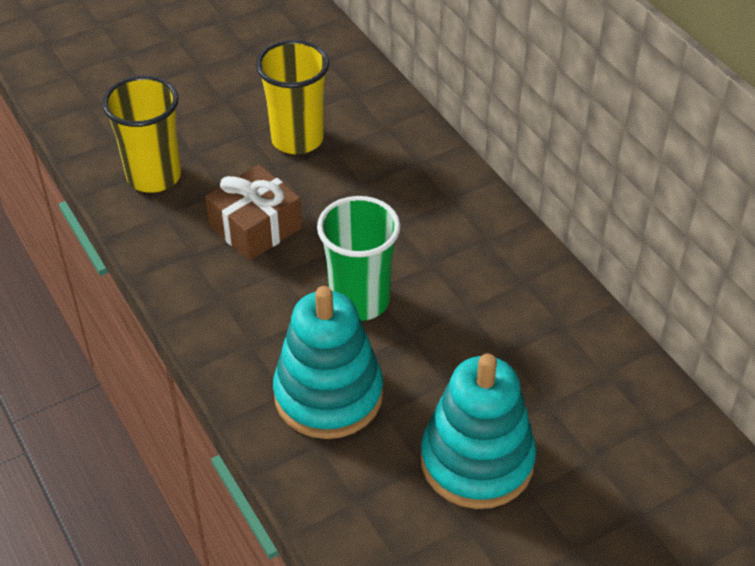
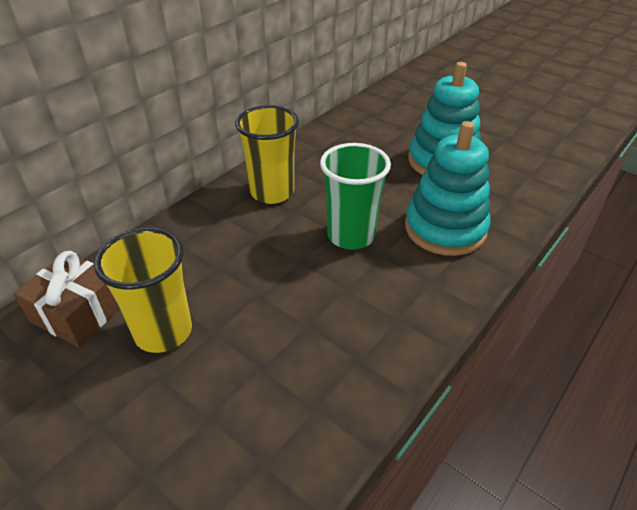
camera: 110 degrees left, 5 degrees down
(154, 176) = (259, 445): yellow cup -> yellow cup (272, 192)
(255, 227) = (301, 323): brown gift -> brown gift (78, 312)

